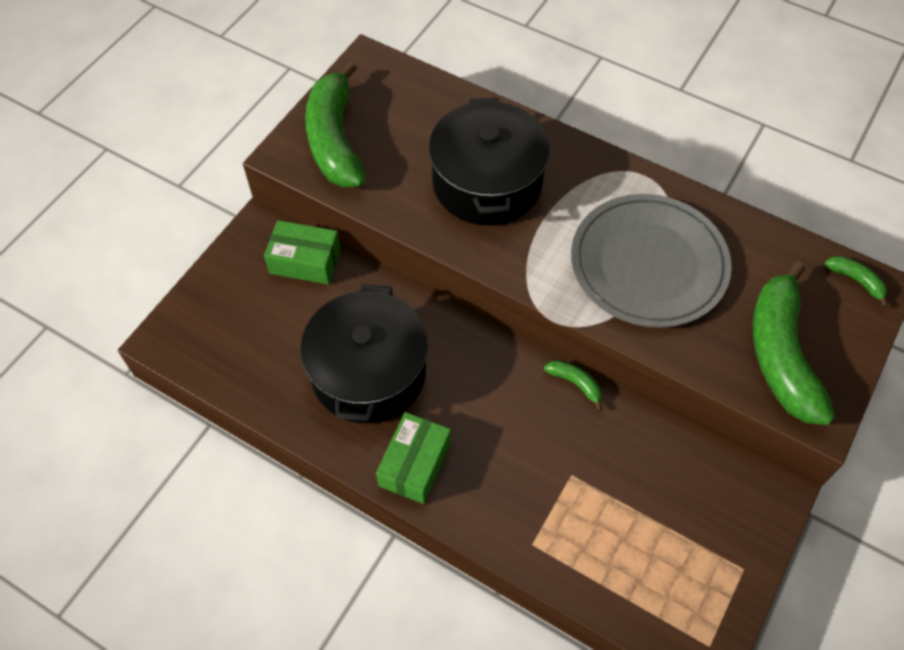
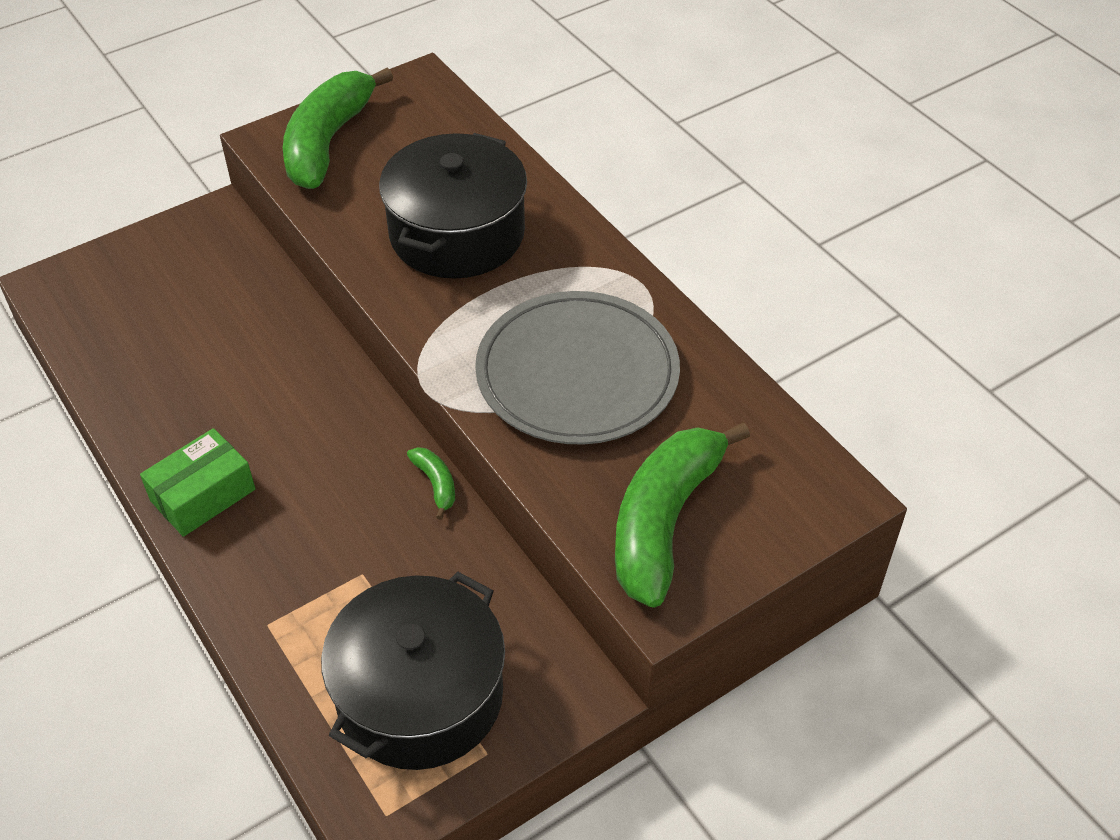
camera: 25 degrees right, 10 degrees down
(305, 261) = (237, 261): green box -> none
(368, 372) = (222, 389): black pot -> black pot (420, 695)
(856, 280) = (820, 480): green banana -> none

